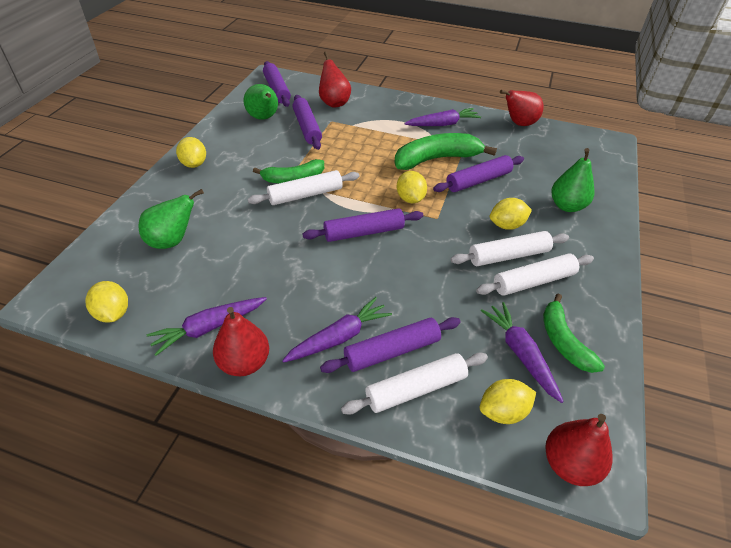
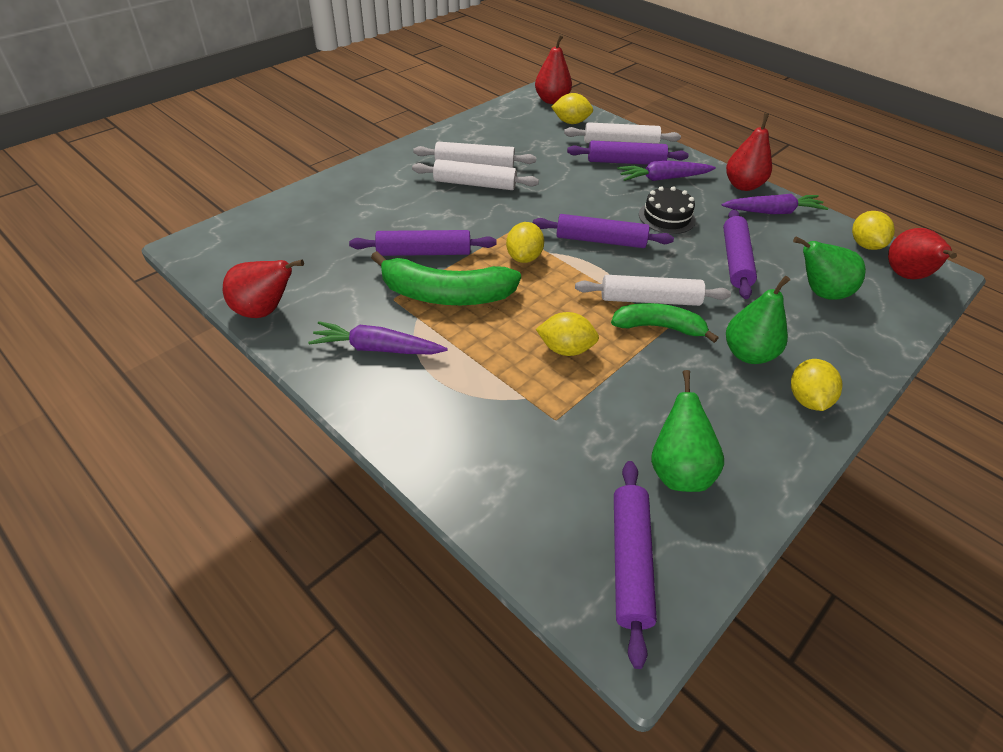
camera: 155 degrees left, 0 degrees up
(307, 127) = (604, 417): purple rolling pin -> purple rolling pin (735, 260)
(317, 279) = (666, 217): none -> black cake
(334, 103) = (525, 468): red pear -> red pear (906, 276)
(507, 225) = (447, 204): yellow lemon -> yellow lemon (565, 349)
(520, 354) = (532, 137): purple carrot -> none
(563, 341) = (494, 134): green banana -> none
(567, 206) = (363, 201): green pear -> green pear (748, 354)

